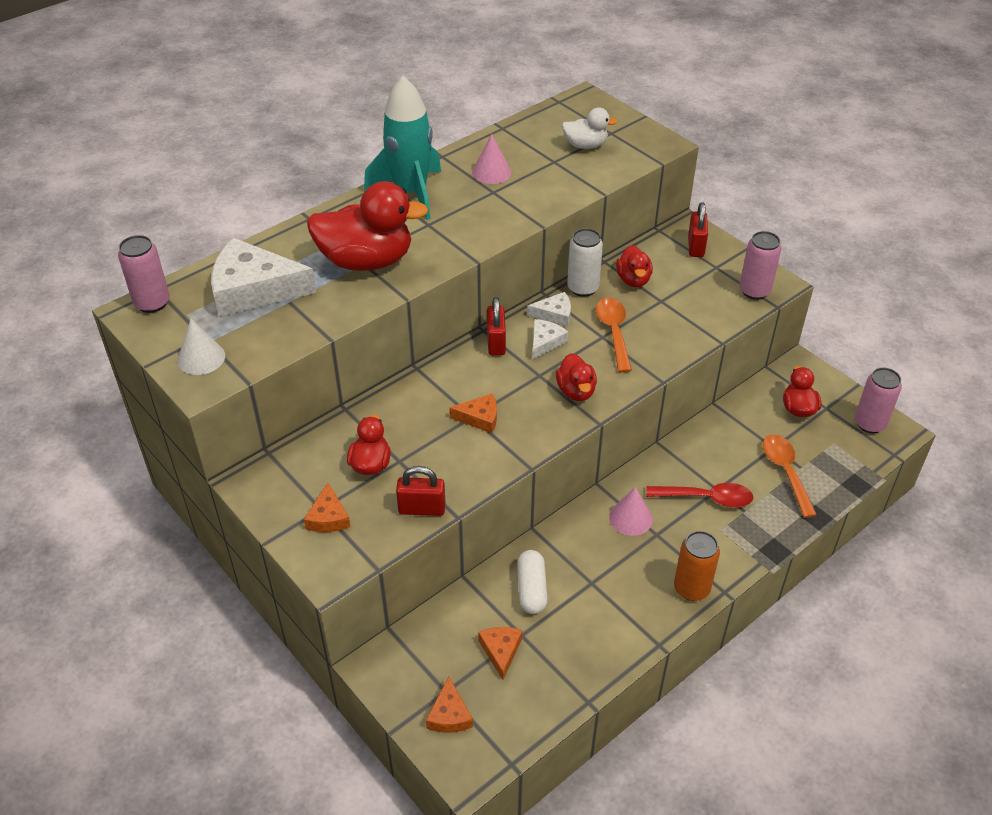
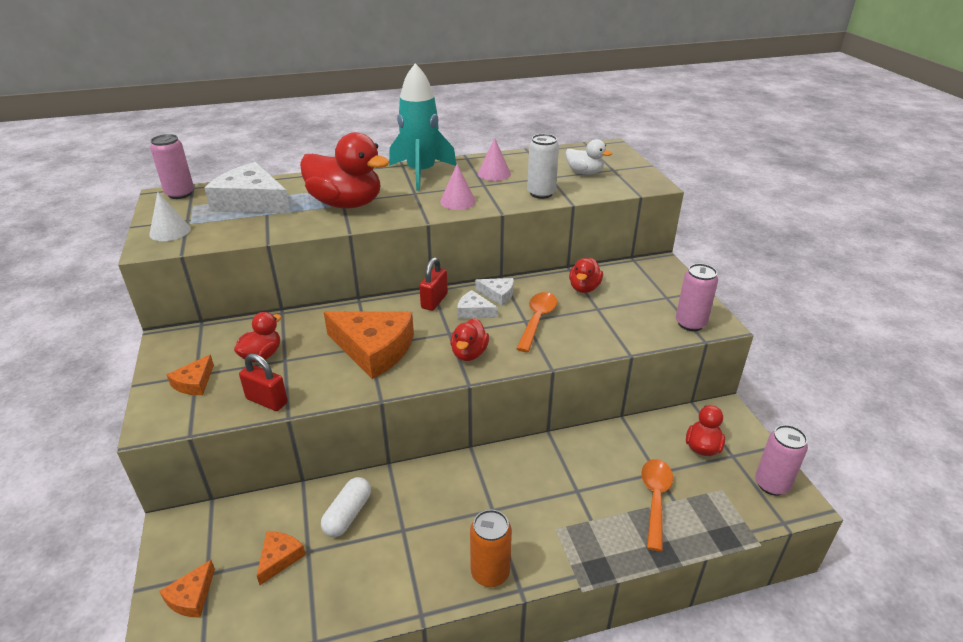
camera: 25 degrees right, 10 degrees down
(480, 418) = (374, 349): orange cheese -> orange cheese, size x2.08
(545, 342) = (474, 311): white cheese -> white cheese turned 120 degrees counterclockwise
(583, 288) = (536, 283): white can -> white can (541, 193)
(630, 518) = (479, 486): pink cone -> pink cone (458, 201)
(695, 246) = (658, 278): red padlock -> none
(706, 498) = (561, 495): red spoon -> none

